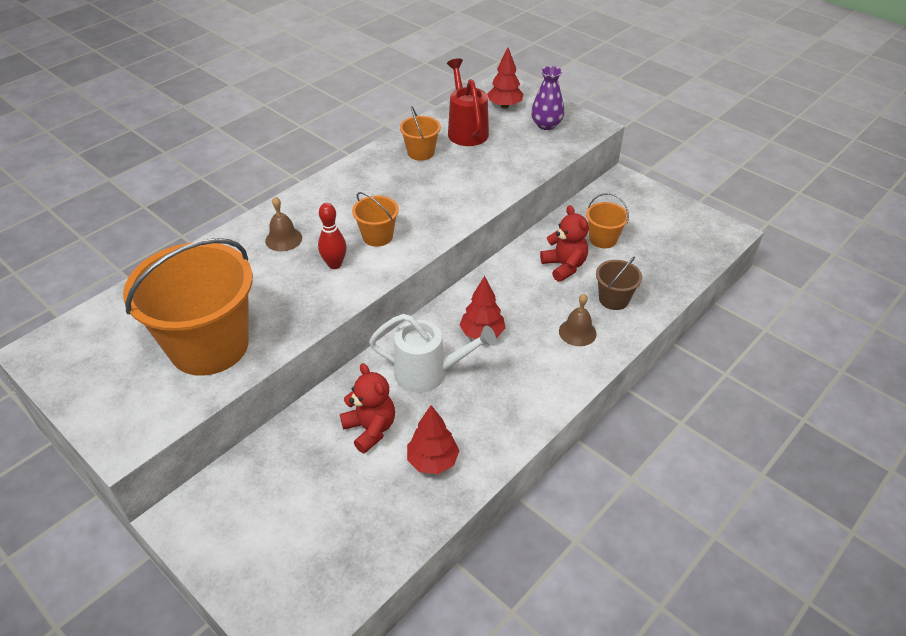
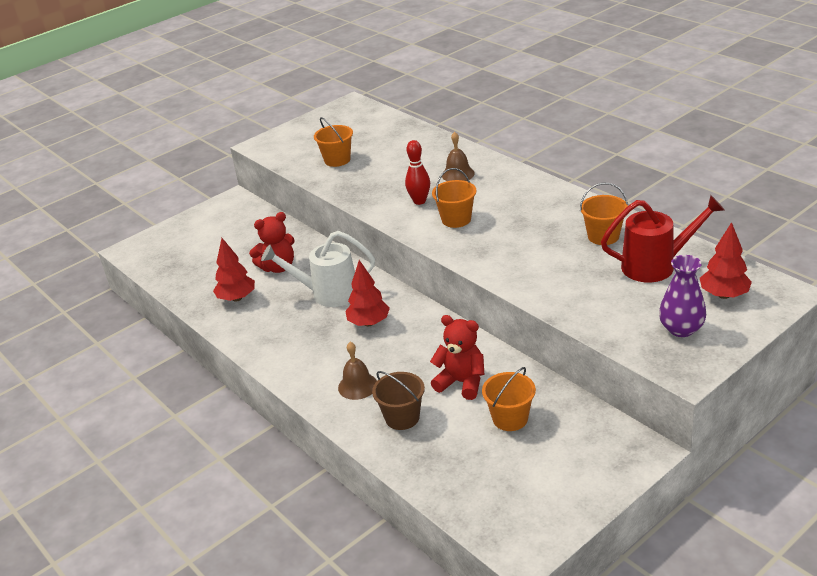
camera: 100 degrees right, 10 degrees down
(209, 345) = (337, 160): orange bucket -> orange bucket, size x0.45
(429, 373) = (327, 293): white watering can -> white watering can turned 75 degrees clockwise
(564, 266) = (461, 382): red teddy bear -> red teddy bear turned 135 degrees counterclockwise

